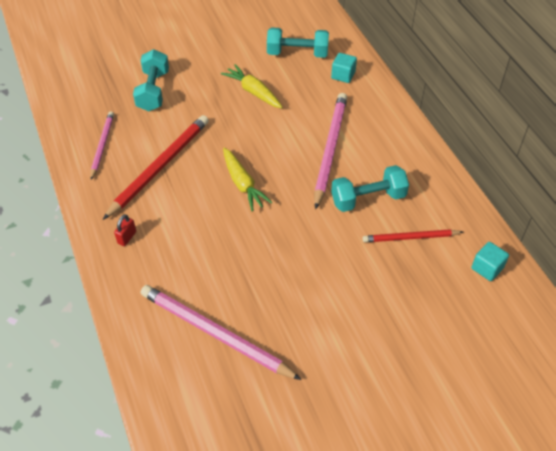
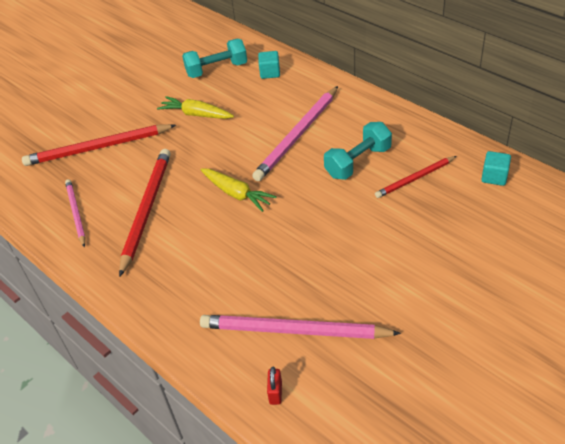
camera: 20 degrees left, 5 degrees down
(127, 237) = (153, 284): red padlock -> red padlock (275, 393)
(153, 91) = (98, 148): turquoise dumbbell -> red pencil
(330, 149) = (298, 135): pink pencil -> pink pencil turned 135 degrees counterclockwise

